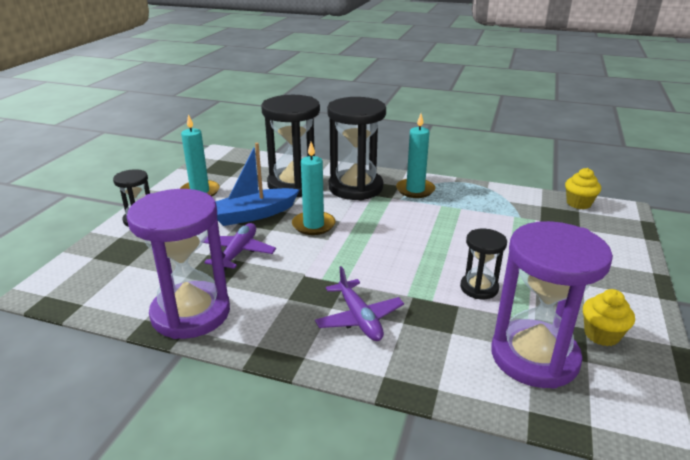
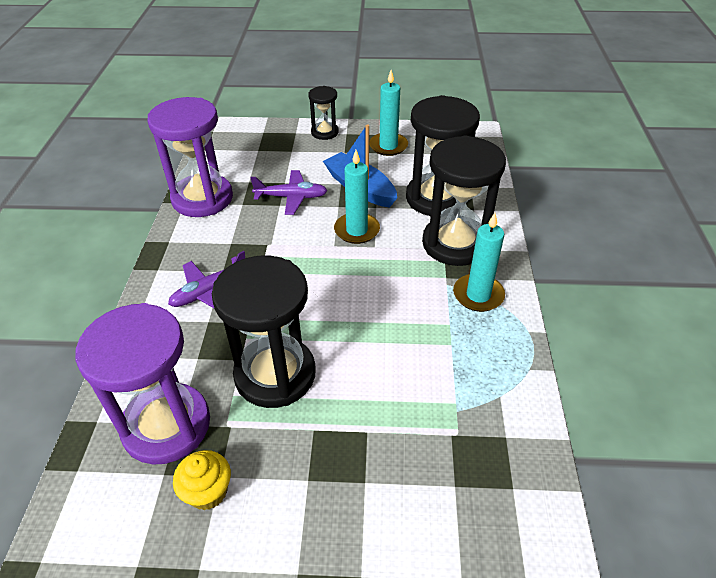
camera: 75 degrees right, 15 degrees up
(479, 288) = (275, 374): black hourglass -> black hourglass, size x1.93
(578, 203) = (539, 489): yellow cupcake -> none

